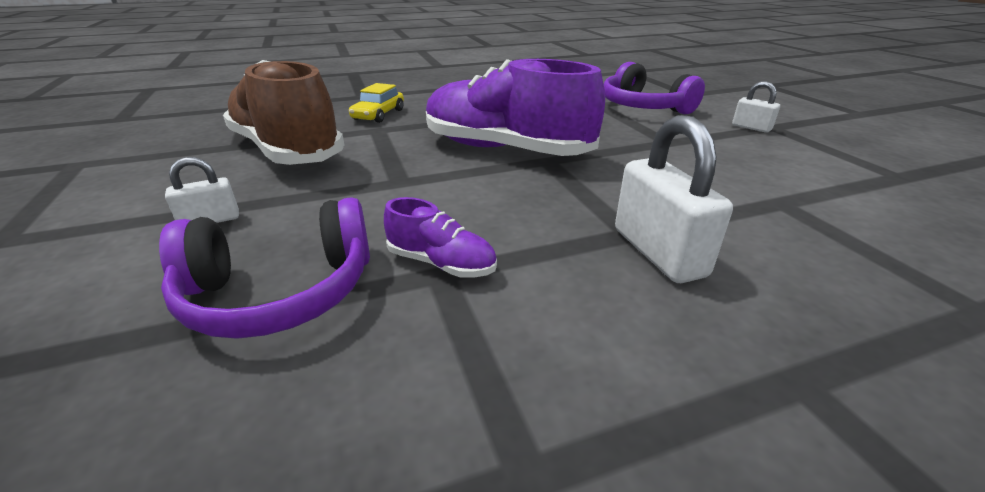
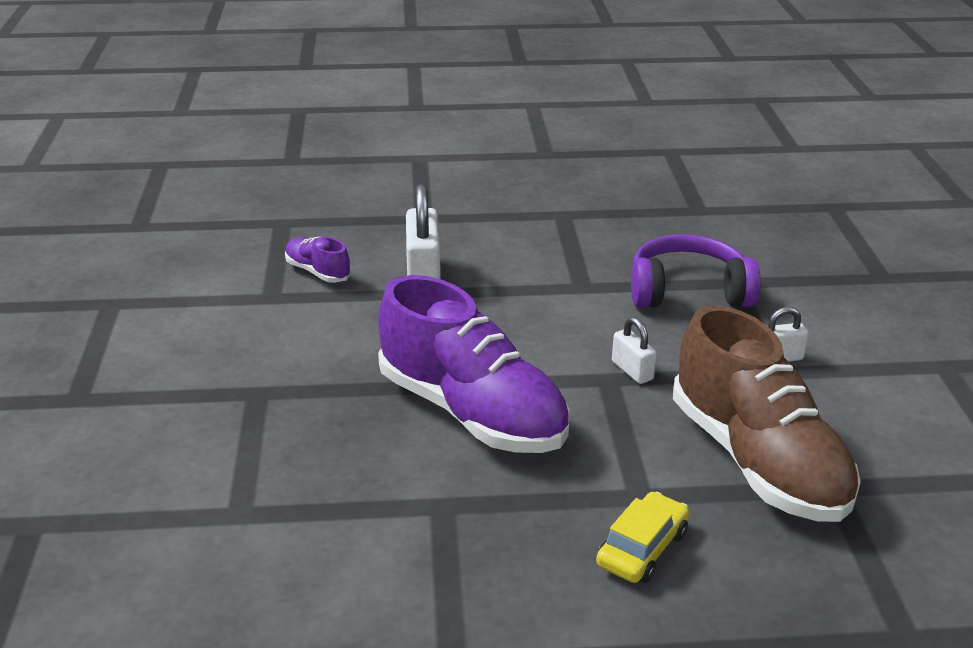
camera: 165 degrees left, 0 degrees up
(441, 263) = (580, 293): purple shoe -> purple shoe (317, 272)
(643, 107) = (178, 488): purple headphones -> none
(751, 128) = (109, 401): white padlock -> white padlock (632, 370)

